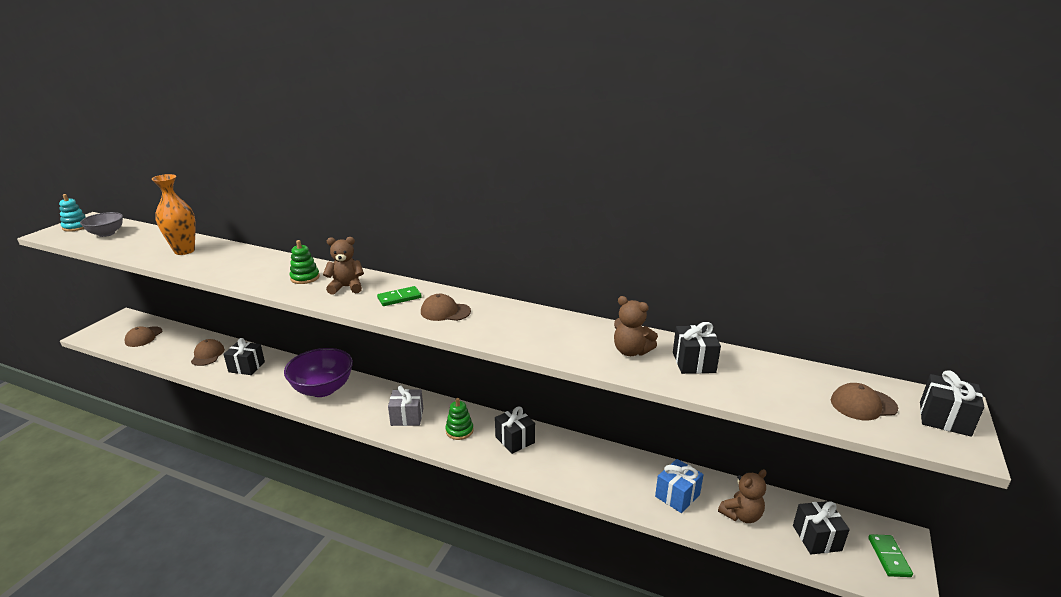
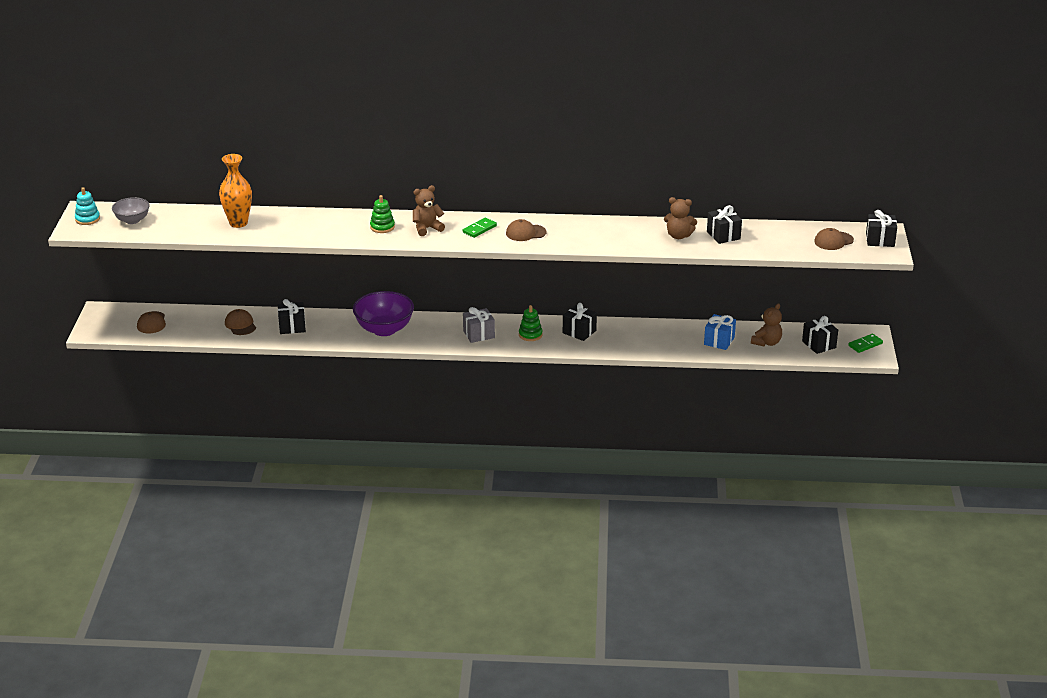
camera: 20 degrees left, 5 degrees up
(889, 557) = (865, 345): green domino -> green domino turned 75 degrees clockwise

